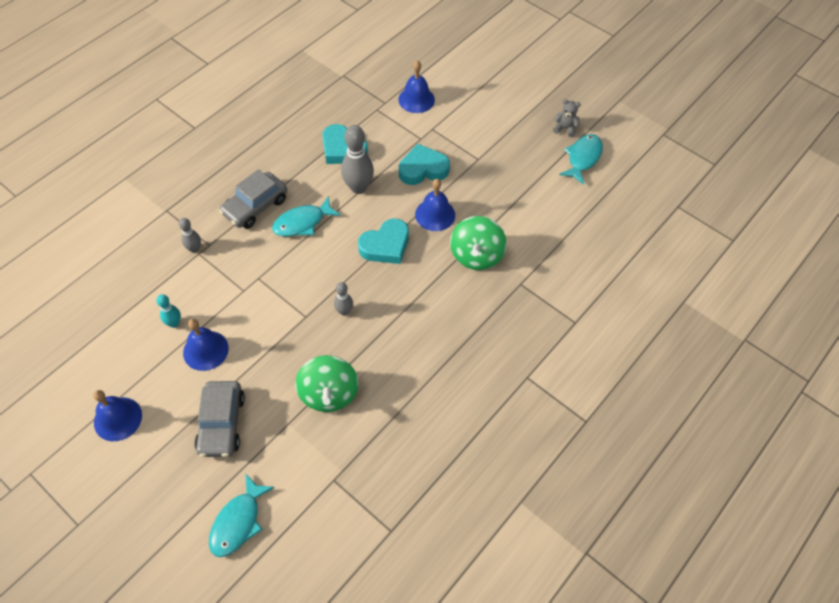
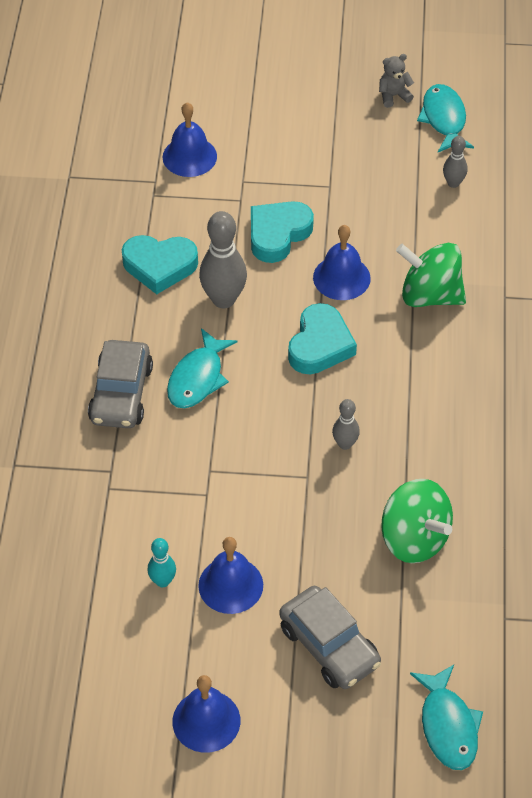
camera: 35 degrees left, 5 degrees down
(194, 249) = (98, 486): grey bowling pin -> grey bowling pin (453, 183)
(476, 255) = (430, 295): green spinning top -> green spinning top turned 135 degrees clockwise

